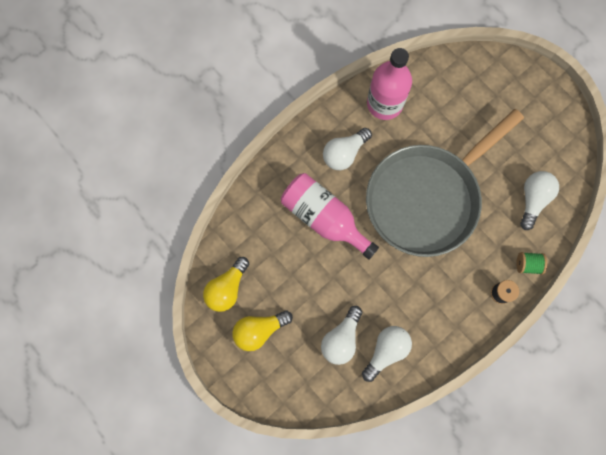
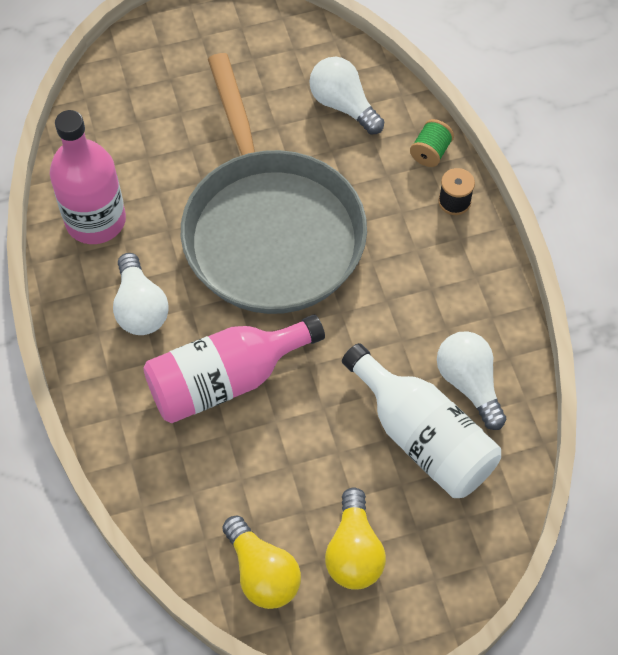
camera: 65 degrees left, 15 degrees down
(341, 338) = (423, 437): white light bulb -> white bottle

